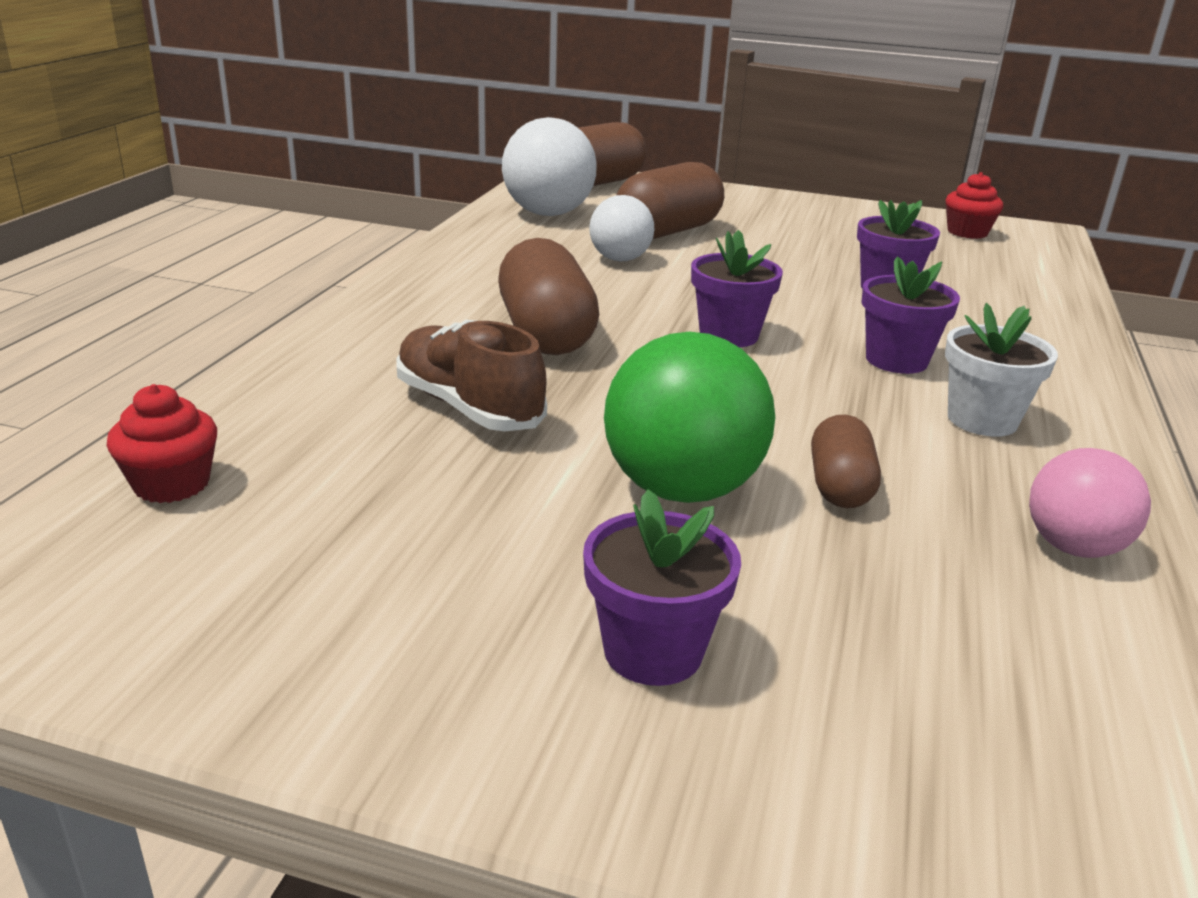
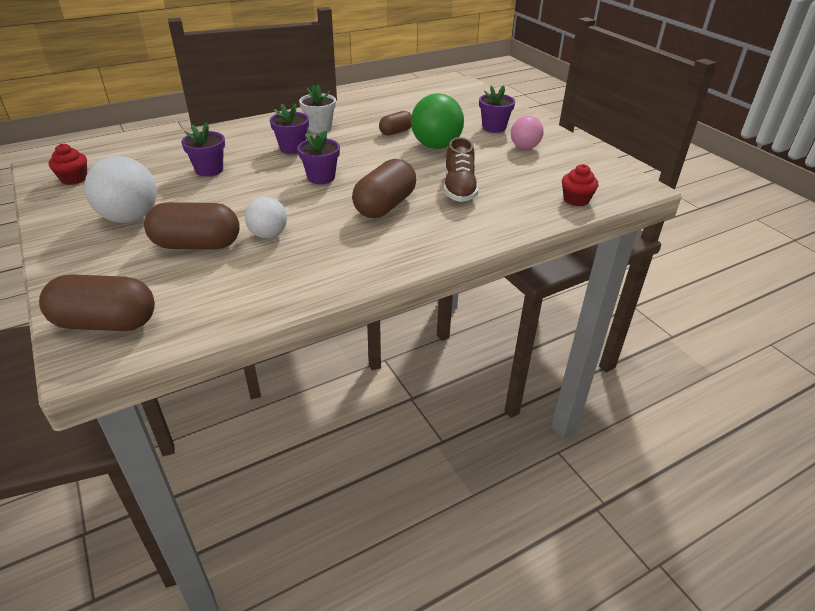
camera: 135 degrees left, 10 degrees up
(548, 213) = (217, 296): white ball -> white ball (130, 217)
(1073, 547) = (374, 107): pink ball -> pink ball (524, 147)

